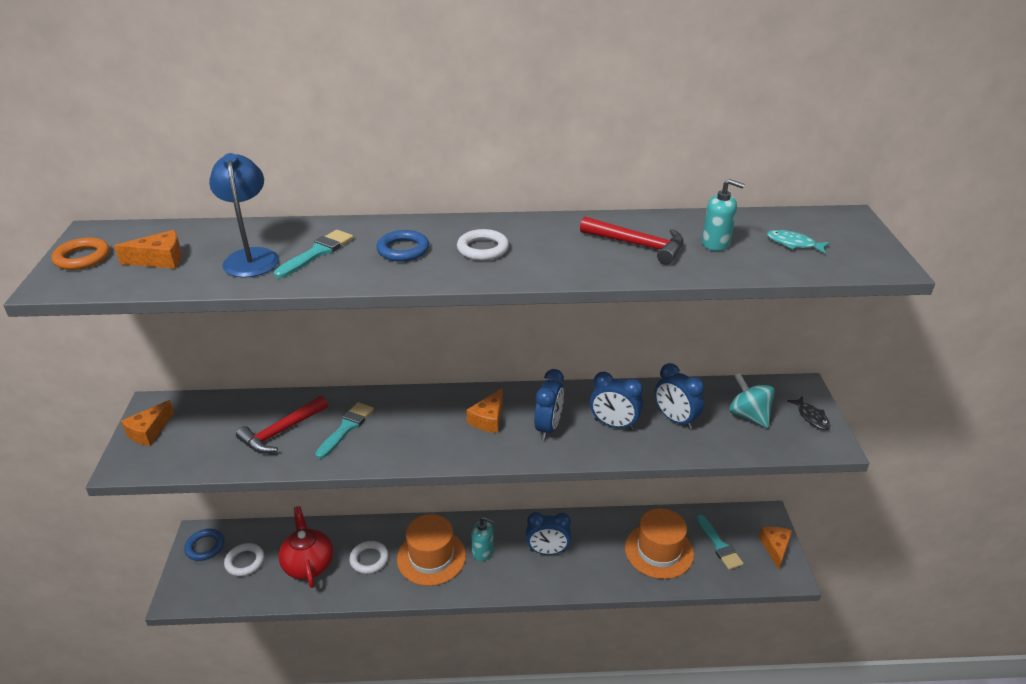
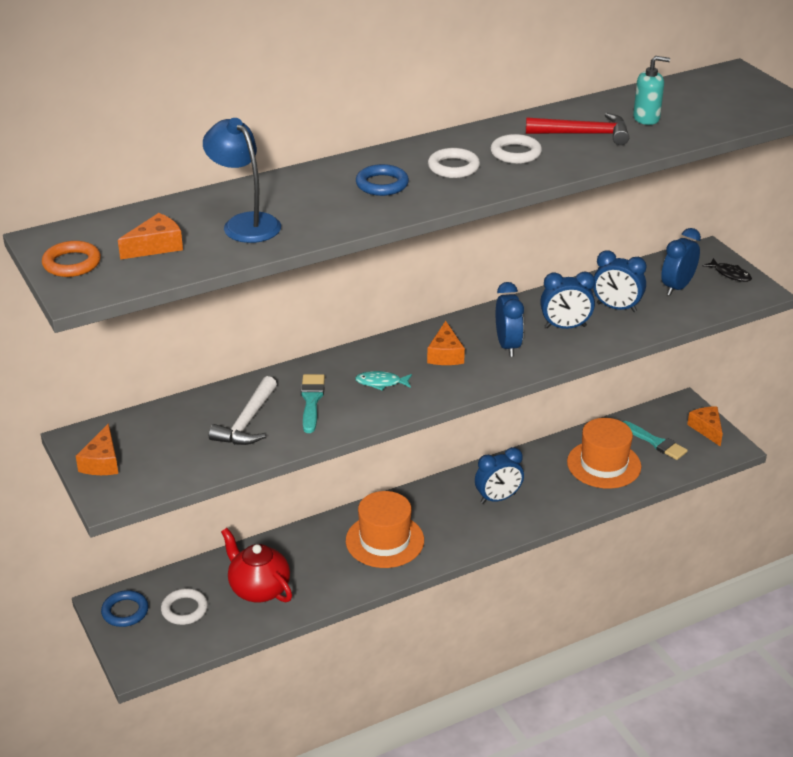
camera: 25 degrees left, 0 degrees up
(281, 432) = (247, 422): red hammer -> white hammer
(317, 253) = (304, 205): turquoise brush -> none
(369, 559) = (320, 563): white ring -> white ring (515, 153)
(483, 552) = (434, 519): turquoise soap dispenser -> none
(748, 415) = (677, 287): turquoise spinning top -> blue clock
(793, 244) = (708, 105): turquoise fish -> turquoise fish (381, 383)

